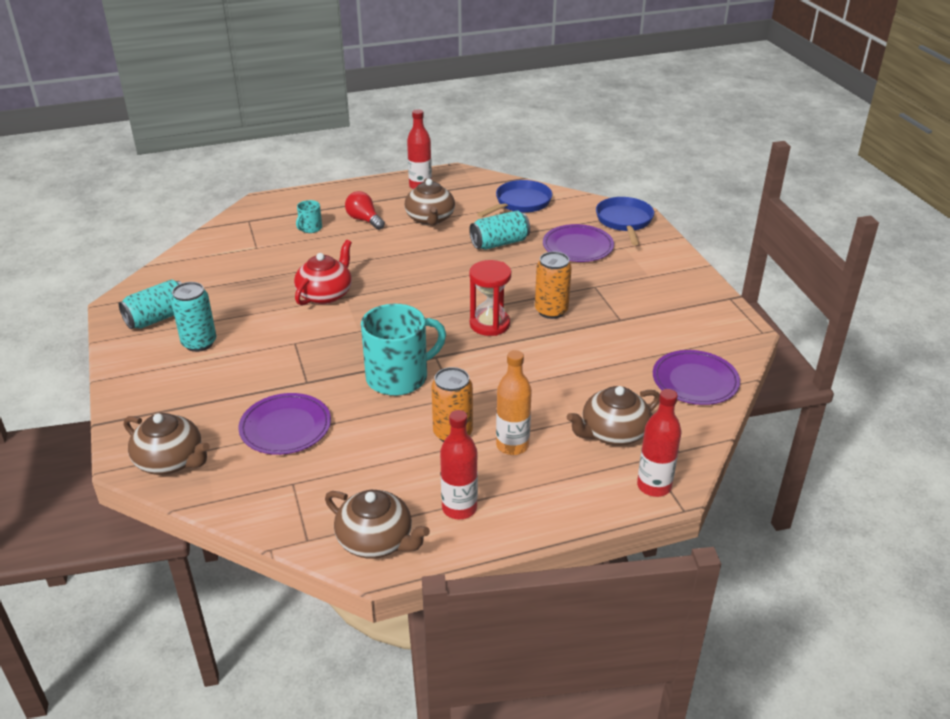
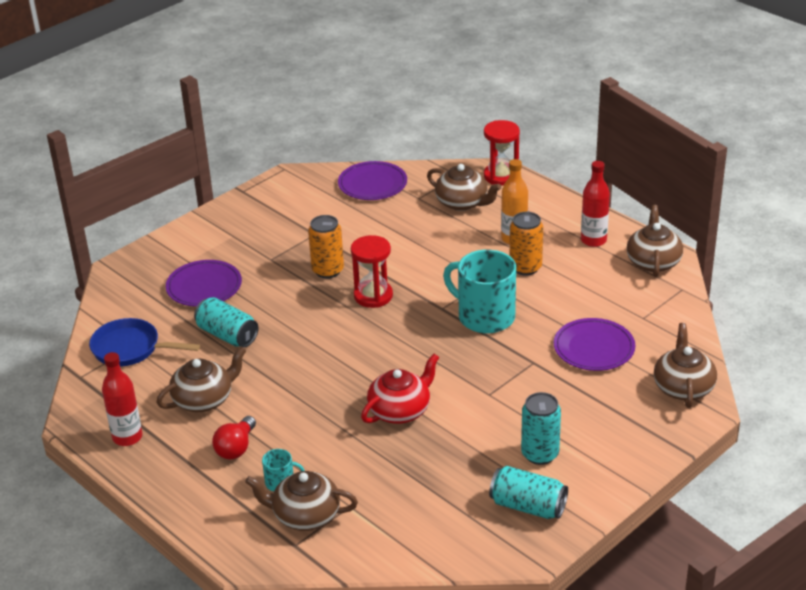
camera: 115 degrees left, 0 degrees up
(269, 230) = (305, 515): none -> brown teapot
(325, 294) = (400, 410): red teapot -> red teapot turned 135 degrees clockwise
(624, 221) = (135, 272): blue pan -> none
(654, 486) = (501, 176): red bottle -> red hourglass

